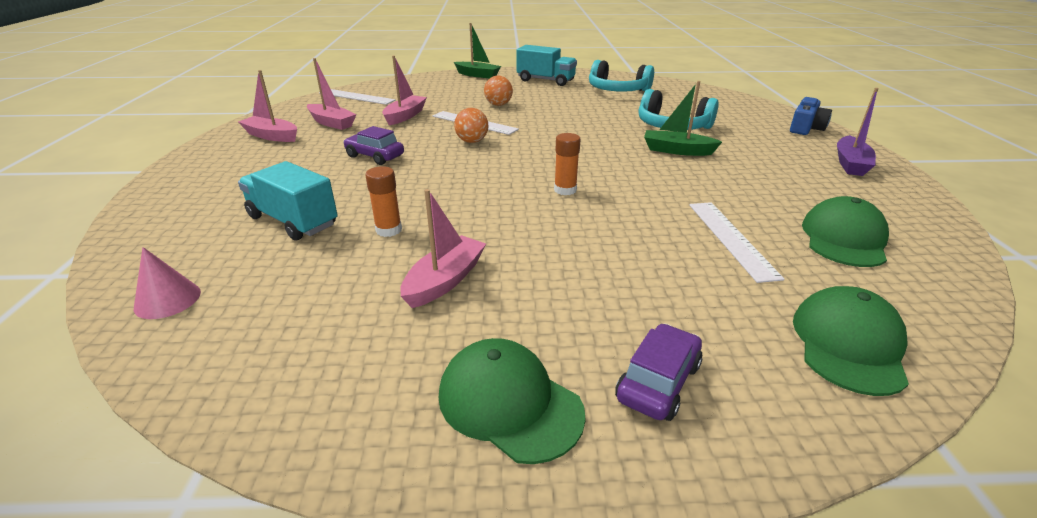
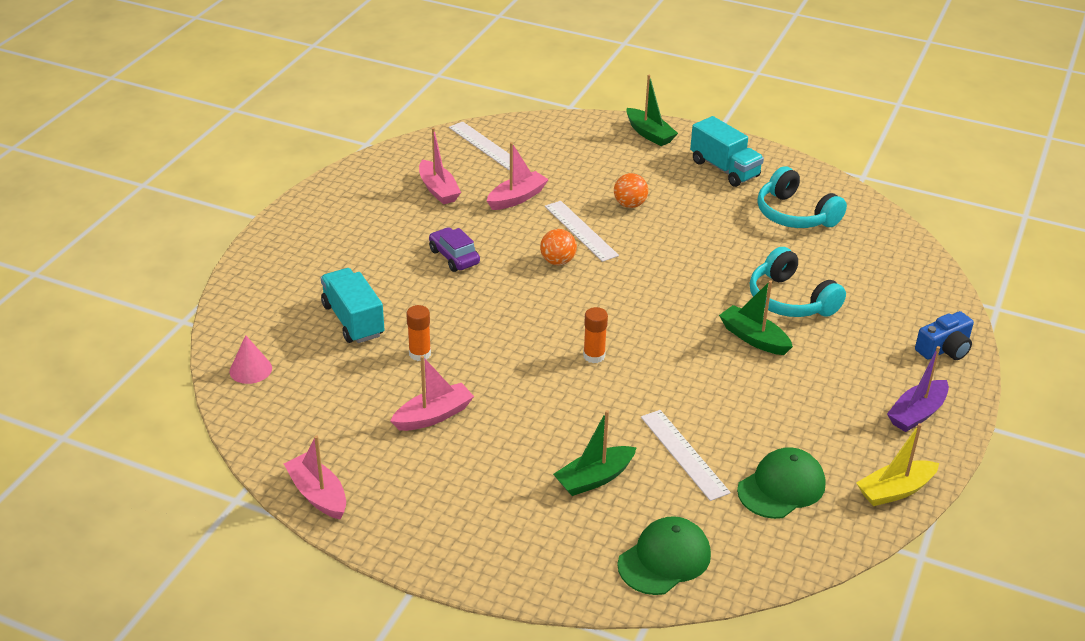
camera: 25 degrees right, 5 degrees up
(272, 136) = (374, 196): pink boat -> pink boat (318, 494)
(509, 403) = (418, 513): green cap -> none
(658, 382) = (514, 534): purple car -> none
(677, 286) = (594, 478): none -> green boat
(731, 238) = (684, 454): white ruler -> white ruler turned 45 degrees counterclockwise
(923, 214) = (895, 491): none -> yellow boat

